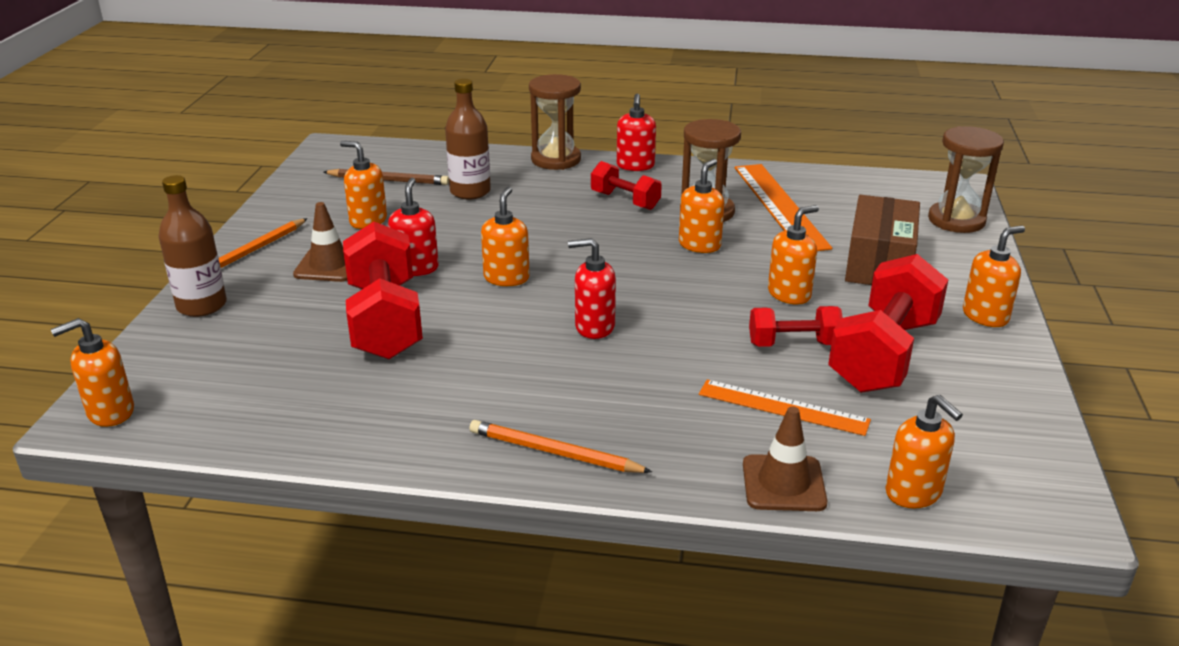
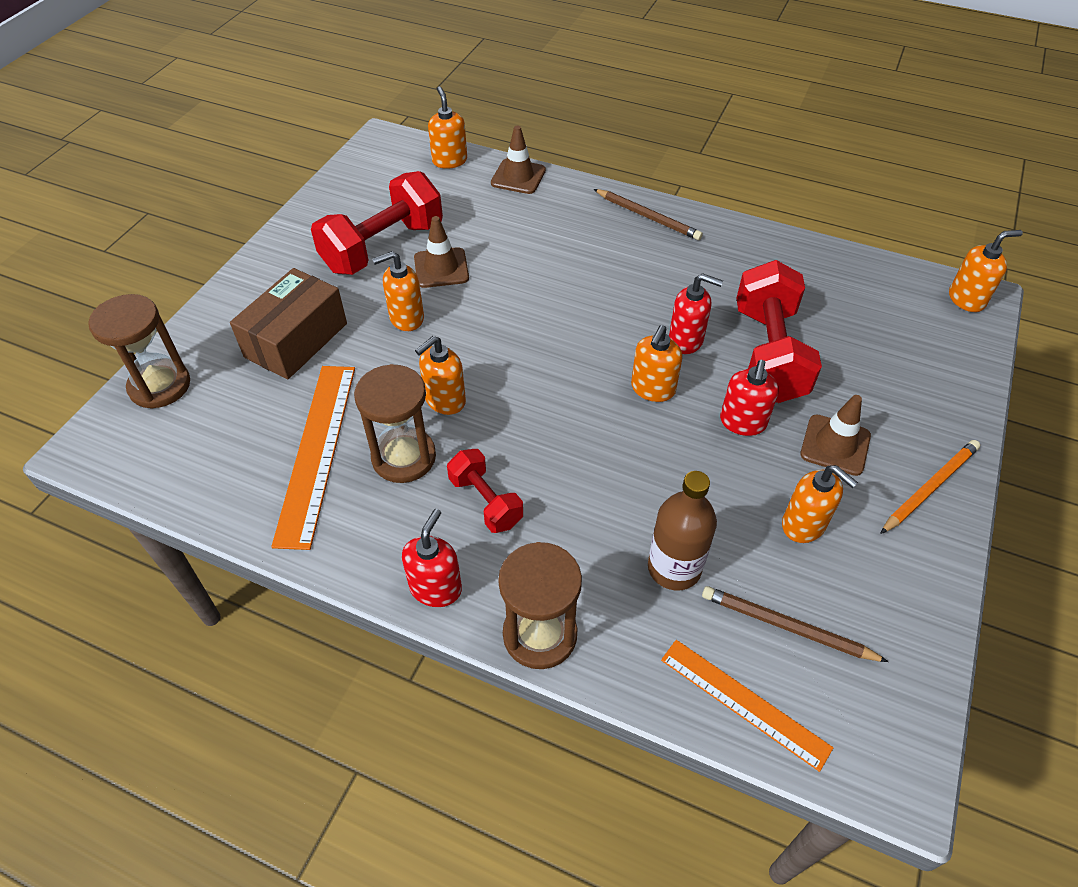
camera: 165 degrees left, 20 degrees up
(202, 305) = (947, 407): brown bottle -> none
(554, 452) = (648, 216): orange pencil -> brown pencil
(594, 327) = (589, 313): red soap dispenser -> red soap dispenser (686, 340)
(783, 407) = (485, 221): orange ruler -> orange ruler (744, 702)
(793, 344) = (441, 268): red dumbbell -> brown traffic cone
(985, 316) = (272, 266): orange soap dispenser -> none

